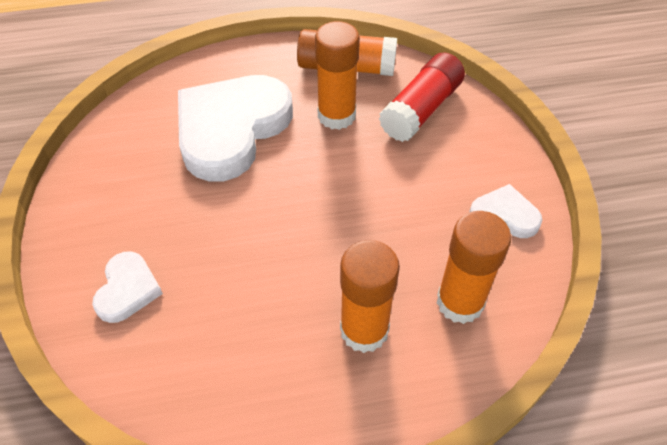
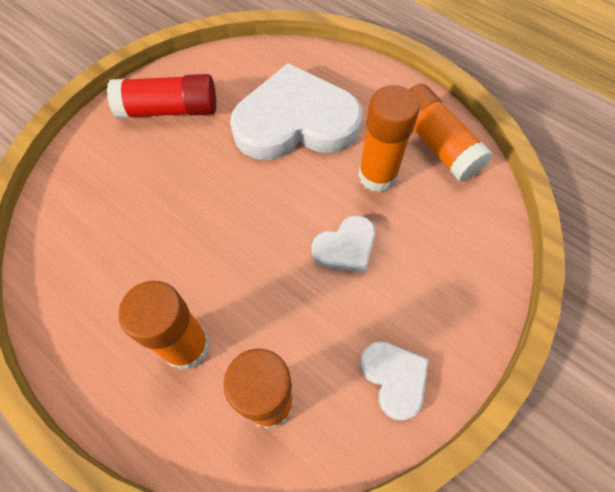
camera: 50 degrees right, 10 degrees up
(127, 289) = (109, 172): white heart -> white heart (345, 247)
(421, 110) = (448, 229): red glue stick -> red glue stick (169, 110)

